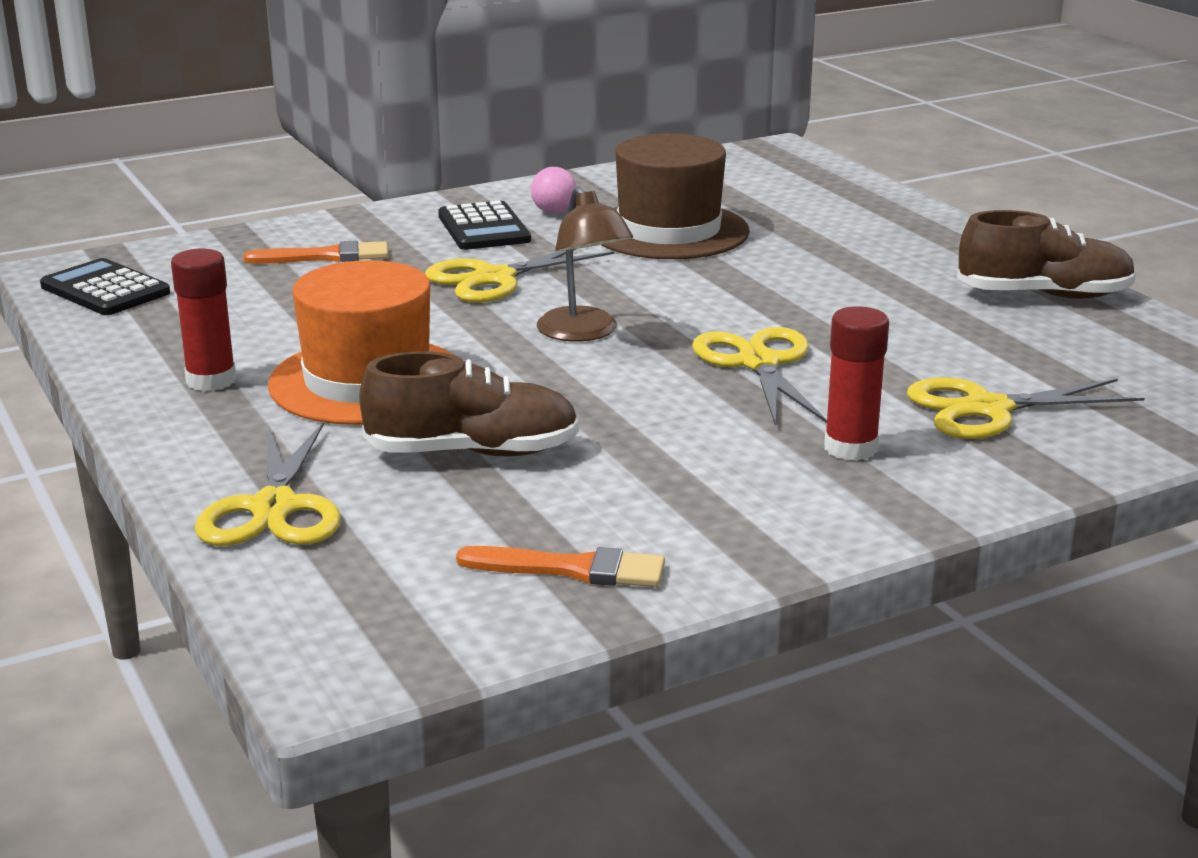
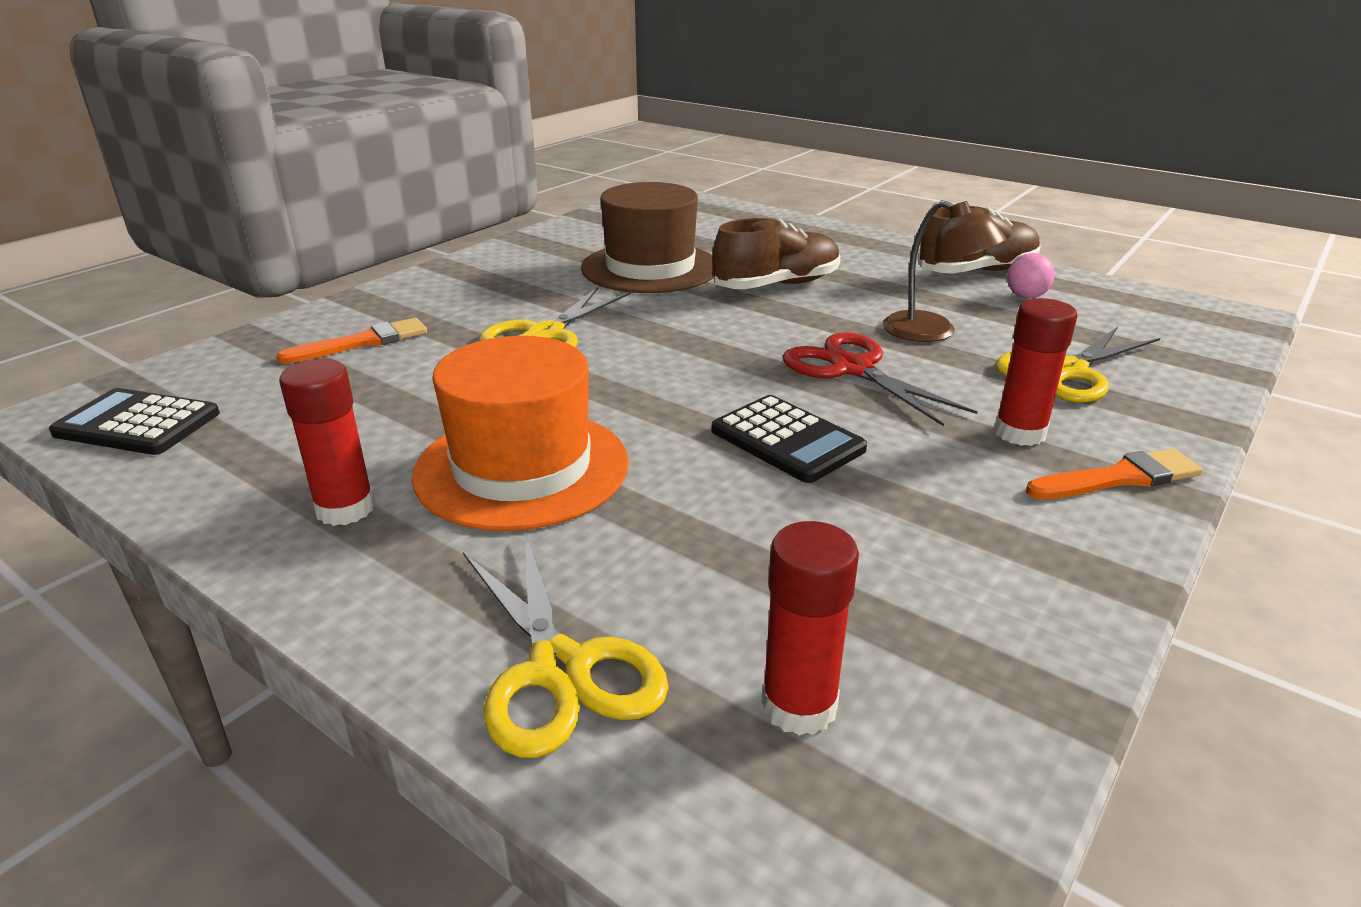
camera: 25 degrees left, 5 degrees up
(415, 567) = (799, 705): none -> red glue stick
(473, 452) = (707, 526): brown shoe -> brown shoe (777, 285)
(483, 228) = (491, 291): black calculator -> black calculator (787, 440)
(554, 211) = (538, 267): pink ball -> pink ball (1026, 296)
(571, 569) = (956, 650): orange brush -> orange brush (1118, 478)
(584, 333) = (678, 371): brown lamp -> brown lamp (932, 332)
(758, 363) = (852, 369): yellow scissors -> red scissors

